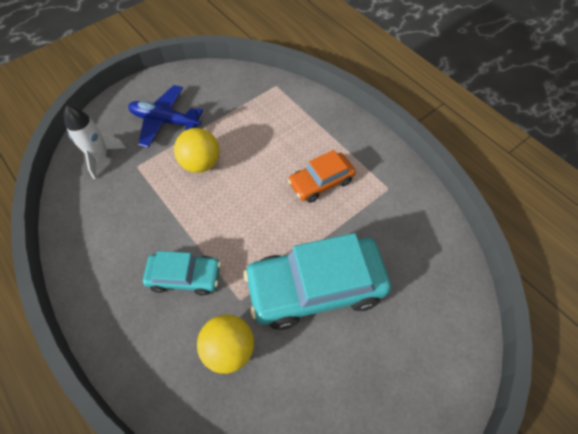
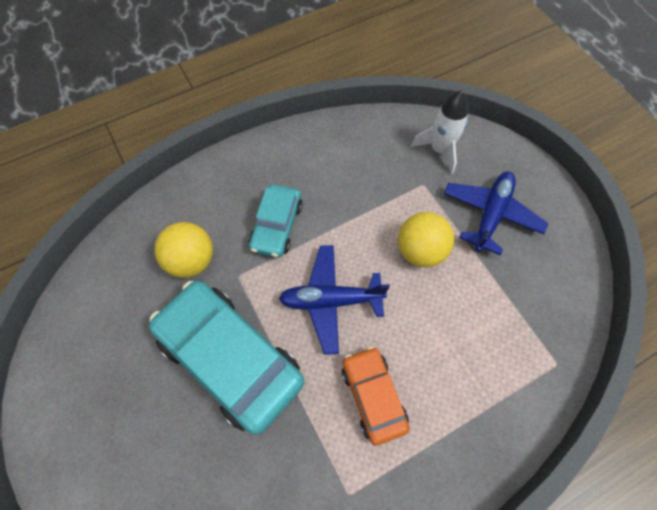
camera: 100 degrees right, 5 degrees up
(252, 220) = (331, 300): none -> blue plane
(316, 287) = (230, 358): turquoise car -> turquoise car turned 45 degrees counterclockwise

